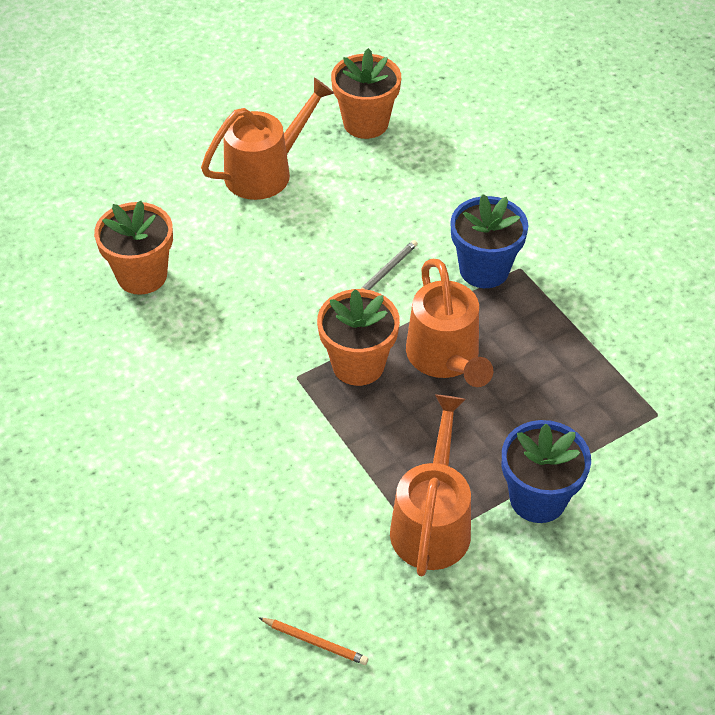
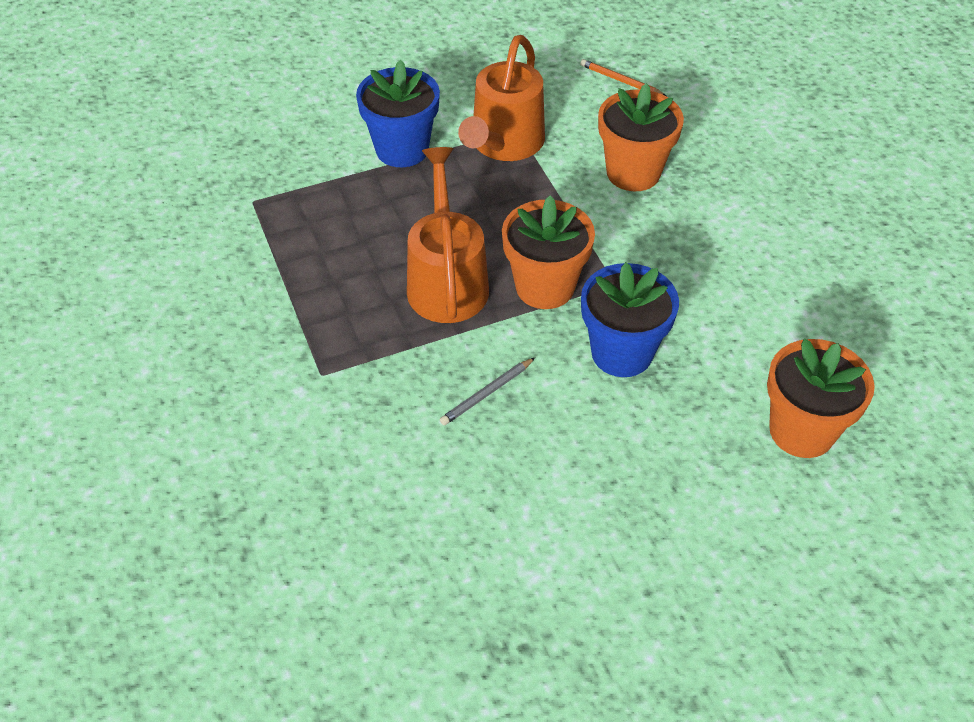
camera: 170 degrees left, 0 degrees up
(266, 171) = (629, 579): orange watering can -> none
(365, 123) = (460, 655): orange flower pot -> orange flower pot (633, 172)
(484, 269) = (366, 378): blue flower pot -> blue flower pot (622, 353)

